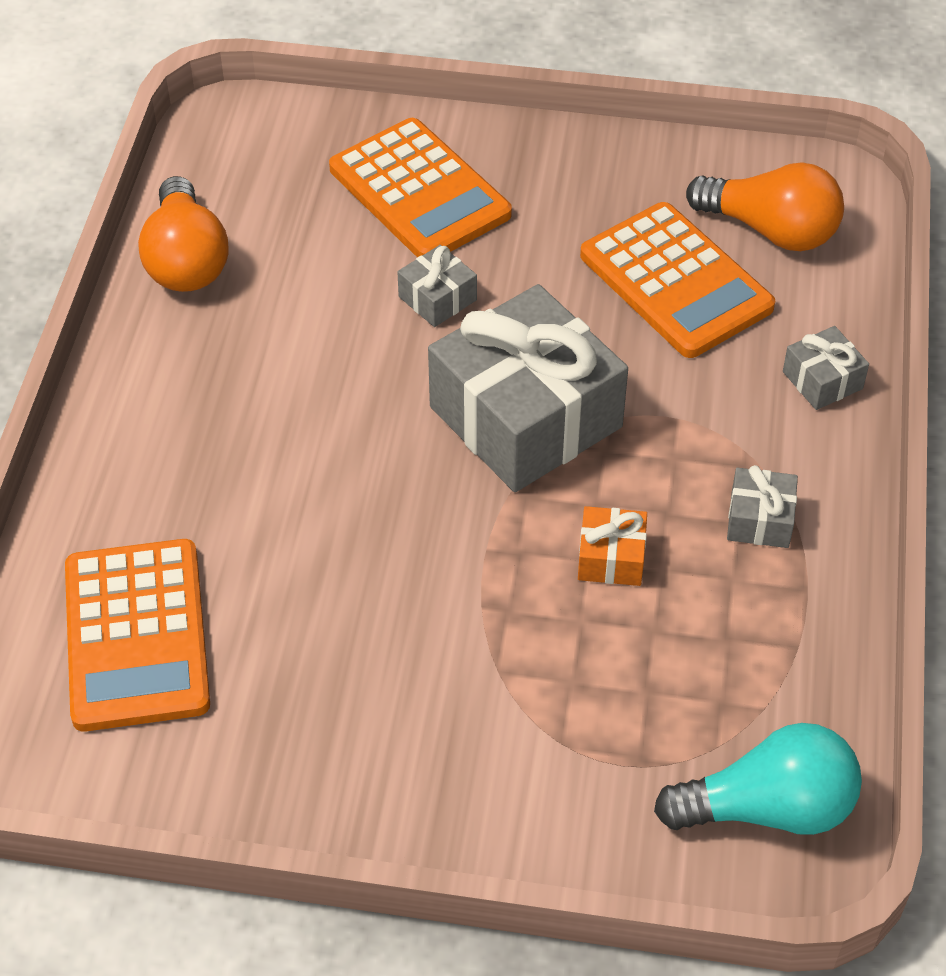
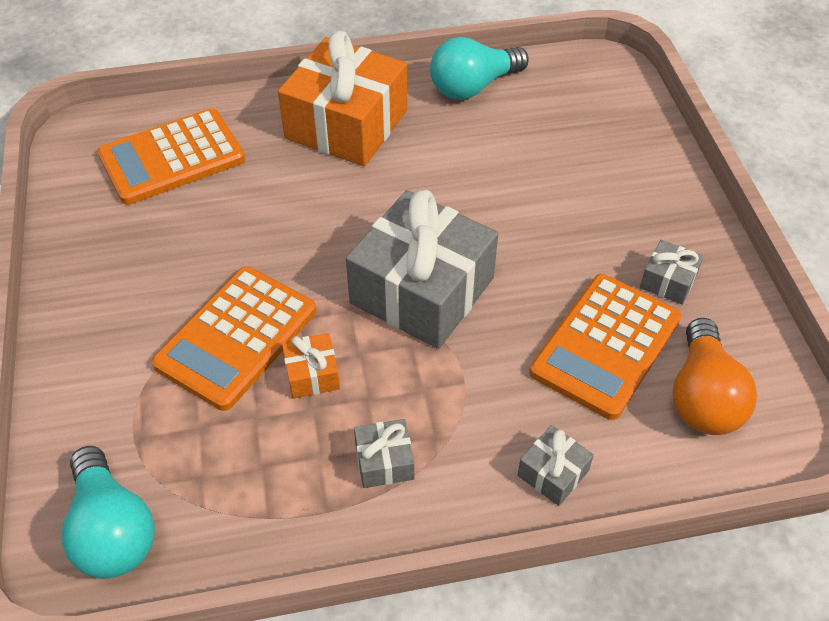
camera: 70 degrees right, 0 degrees up
(183, 414) = (346, 124): none -> orange gift
(186, 260) = (473, 86): orange light bulb -> turquoise light bulb
(419, 192) = (604, 175): orange calculator -> orange calculator (236, 337)
(437, 298) = (508, 213): grey gift -> grey gift (668, 281)

